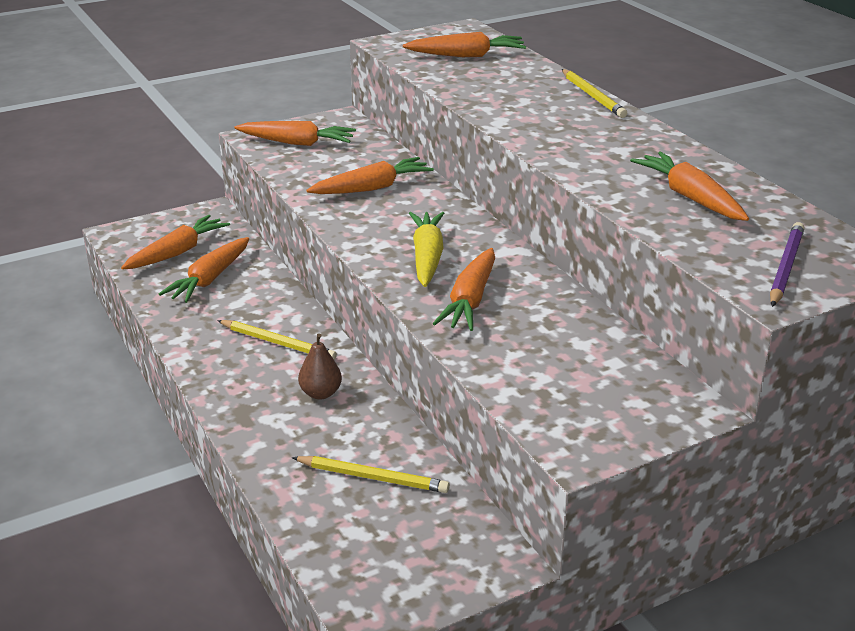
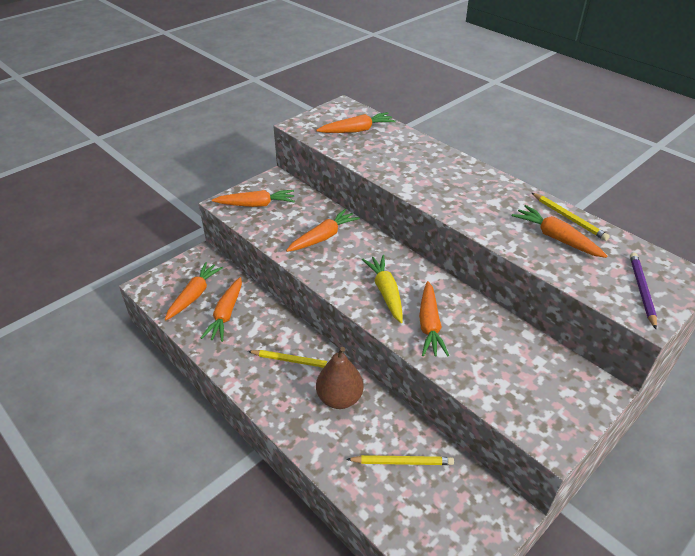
camera: 15 degrees left, 10 degrees up
(320, 393) = (339, 398): brown pear -> brown pear, size x1.66
(592, 96) = (453, 156): yellow pencil -> yellow pencil (568, 218)

